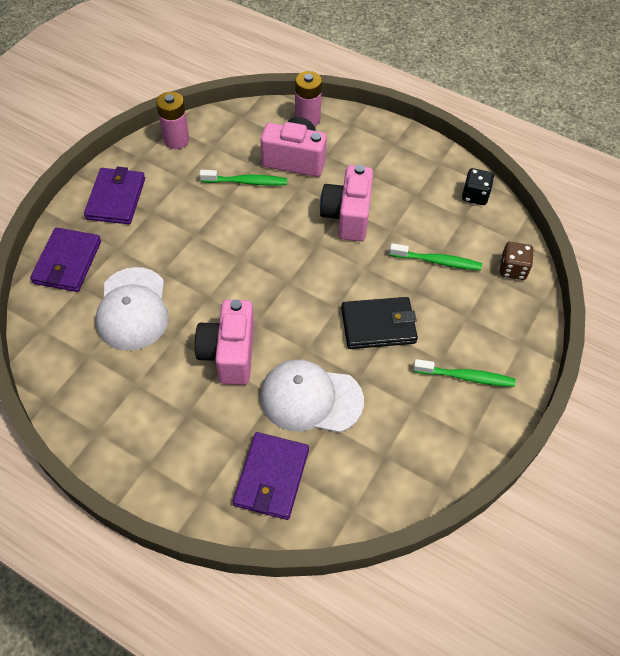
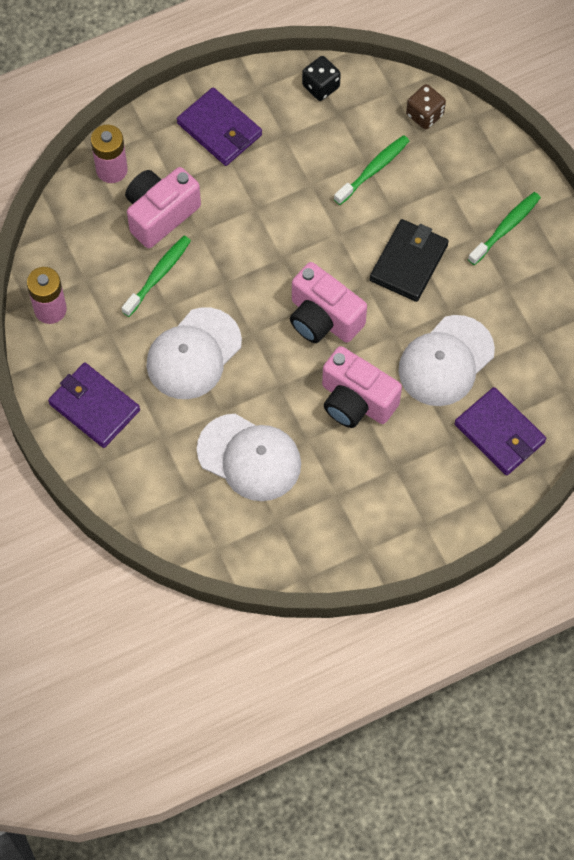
camera: 55 degrees left, 10 degrees up
(67, 262) = (150, 490): purple wallet -> purple wallet (219, 129)
(197, 232) = (193, 354): none -> white cap
(347, 216) = (267, 211): pink camera -> pink camera (323, 318)

